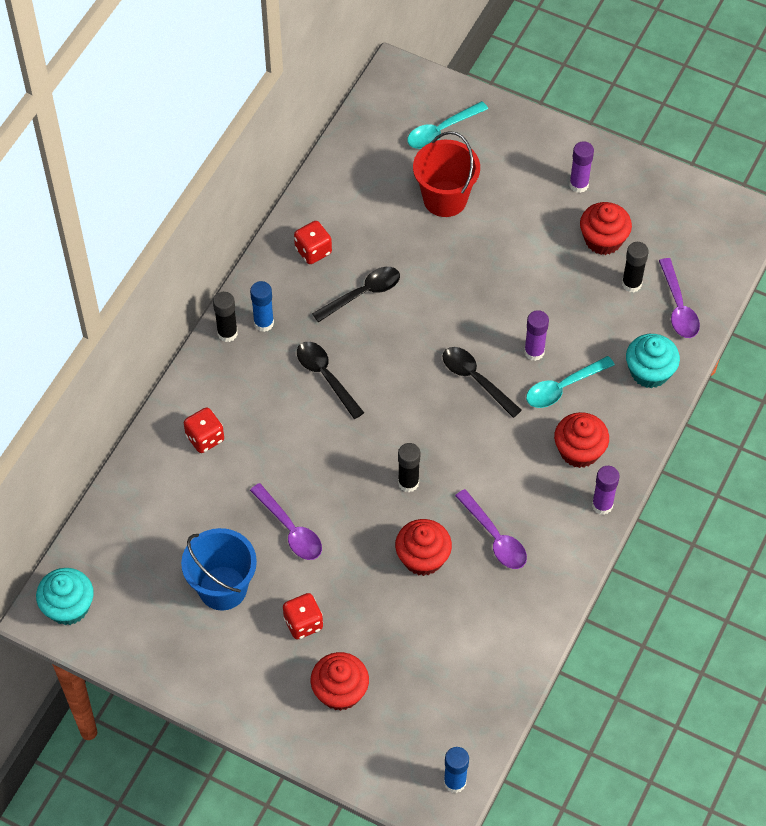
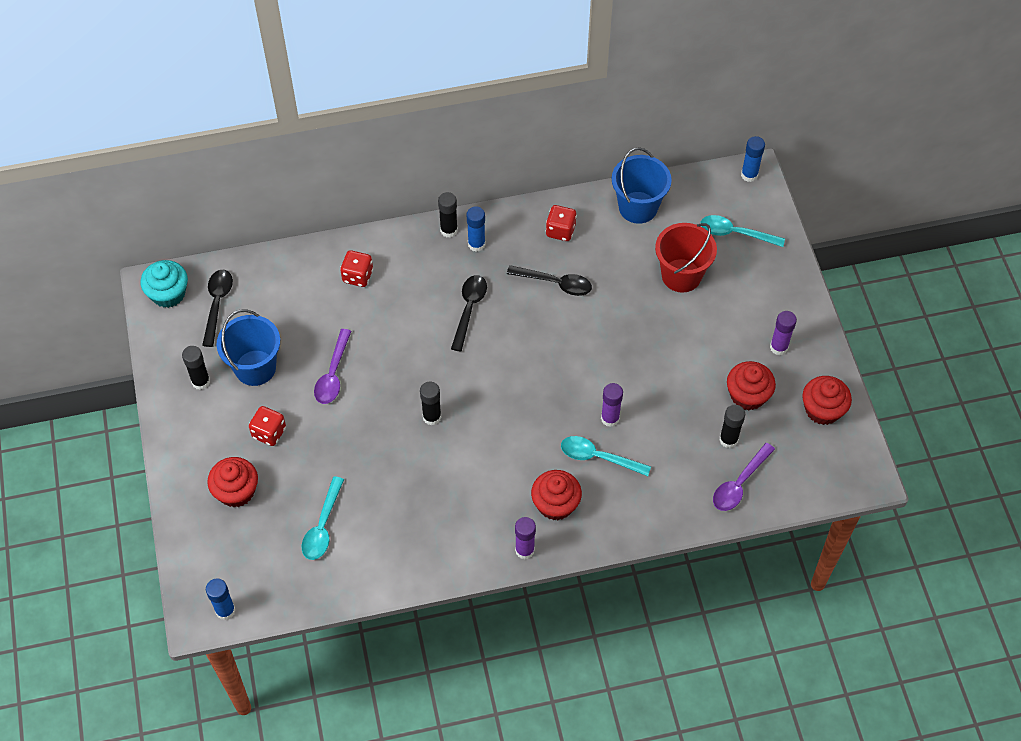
camera: 50 degrees right, 0 degrees up
(194, 643) = (201, 381): none -> black glue stick
(346, 178) = (638, 207): none -> blue bucket
(394, 78) = (749, 175): none -> blue glue stick
(423, 558) = (381, 467): red cupcake -> red cupcake (822, 410)
(439, 644) = (323, 526): none -> turquoise spoon
(476, 380) = (552, 399): black spoon -> black spoon (217, 304)
(494, 537) = (437, 500): purple spoon -> none
(649, 372) = (665, 503): turquoise cupcake -> none

